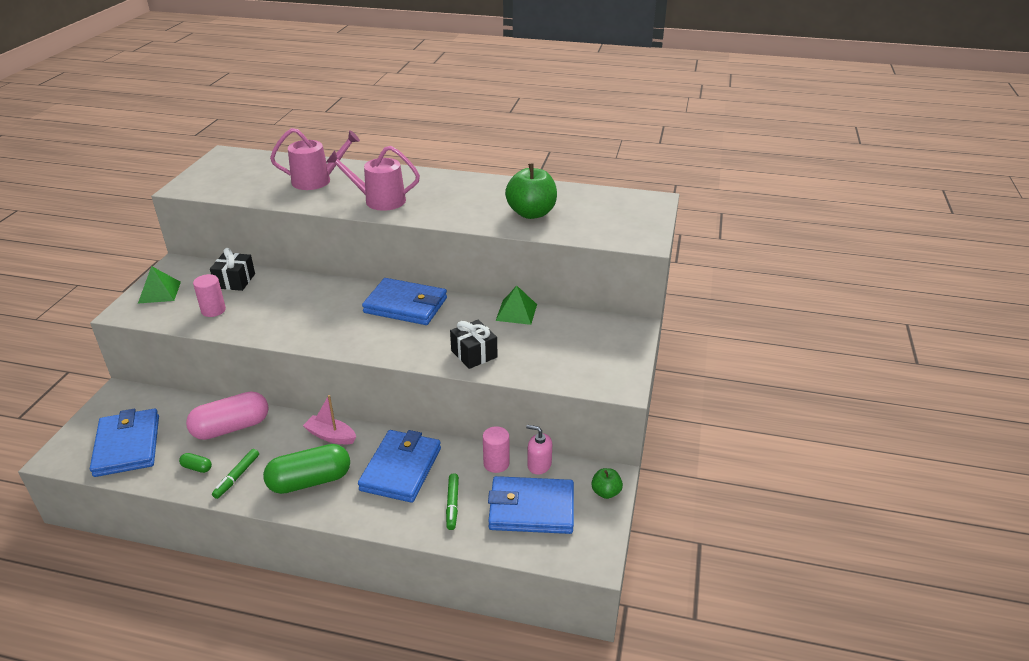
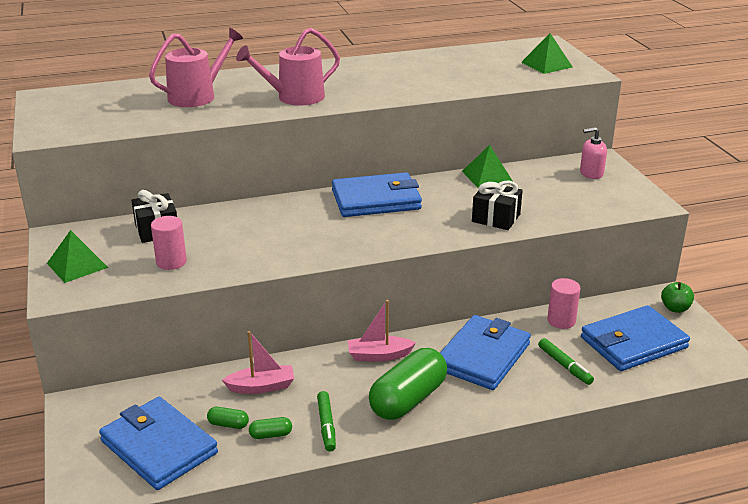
camera: 30 degrees left, 5 degrees down
(182, 447) = (228, 424): none -> green capsule
(231, 427) = (261, 387): pink capsule -> pink boat
(401, 469) = (483, 356): blue wallet -> blue wallet turned 45 degrees clockwise
(531, 213) = (458, 75): green apple -> none
(539, 465) = (598, 308): pink soap dispenser -> pink soap dispenser (591, 173)
(622, 223) = (546, 64): none -> green pyramid

